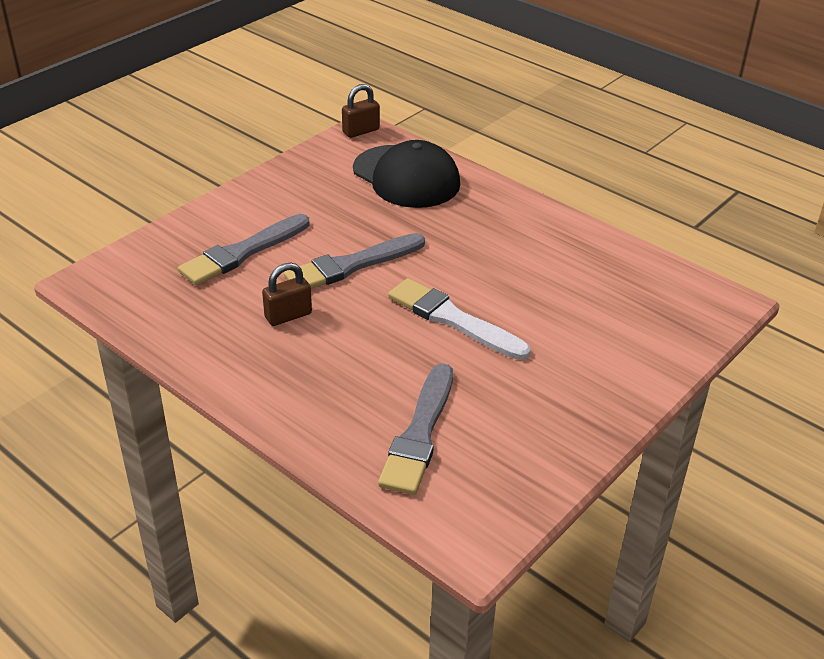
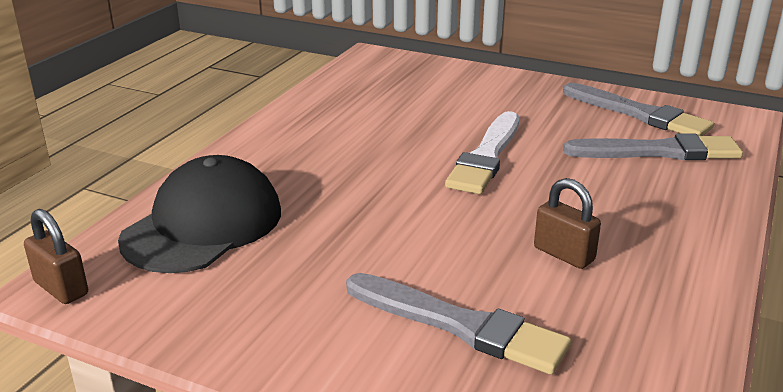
camera: 105 degrees left, 10 degrees down
(352, 265) = (432, 229): grey brush -> grey brush (638, 114)

